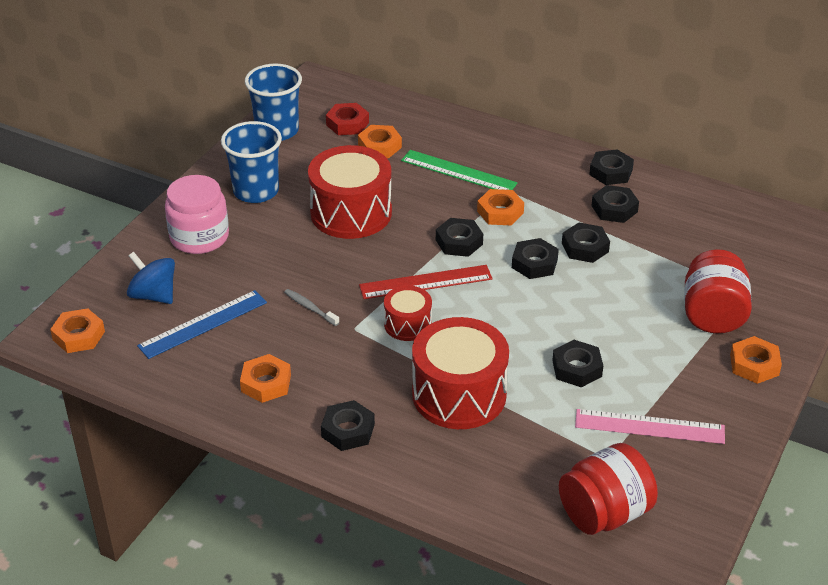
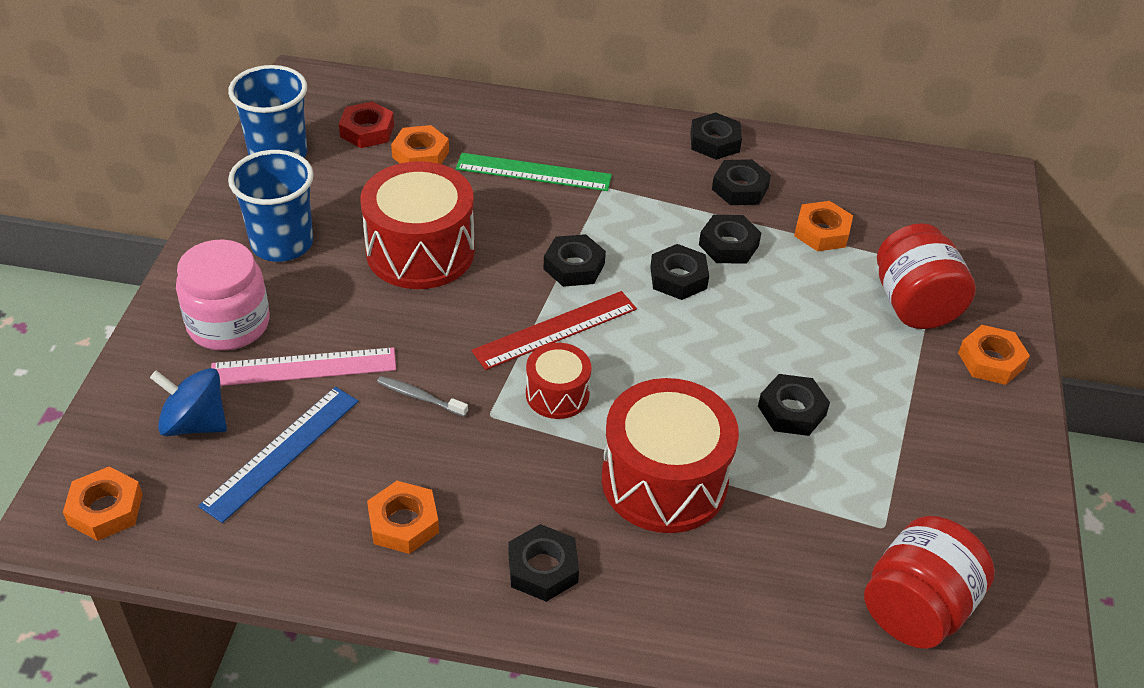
camera: 20 degrees left, 5 degrees up
(500, 212) = (607, 217): orange nut -> orange nut (822, 232)
(649, 426) = (913, 471): pink ruler -> pink ruler (304, 367)

